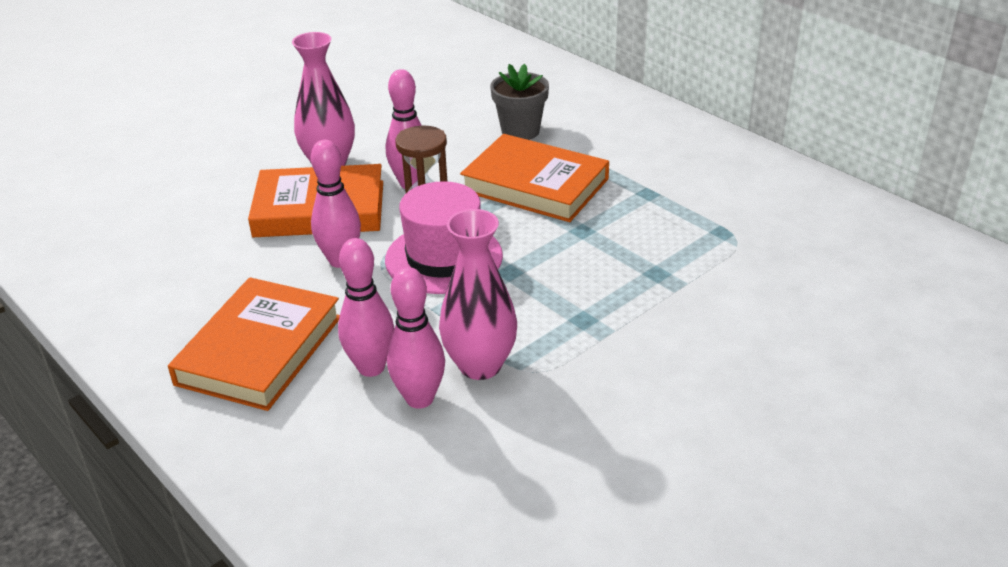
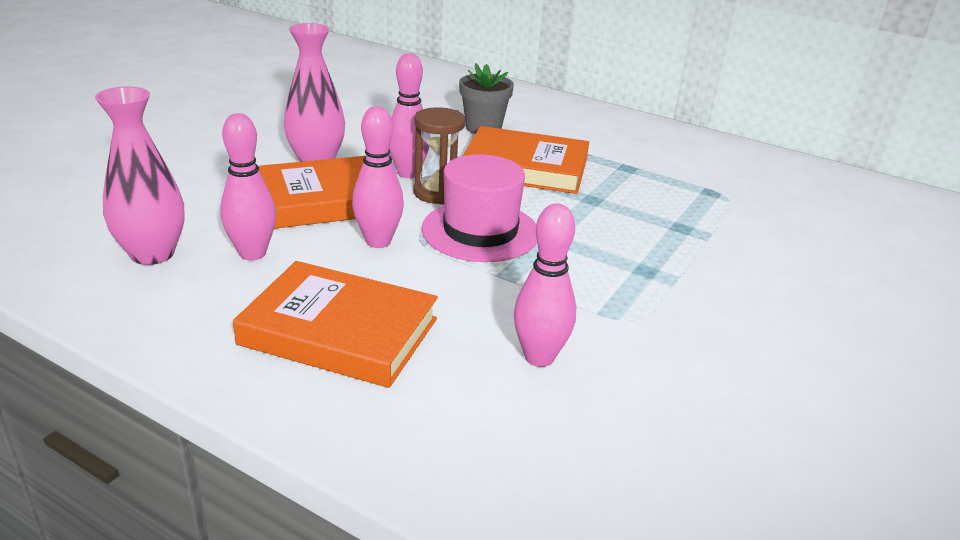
camera: 20 degrees left, 5 degrees down
(260, 350) = (339, 331): orange book -> orange book turned 75 degrees counterclockwise
(371, 367) = (470, 334): pink bowling pin -> pink bowling pin (252, 253)
(480, 365) = (578, 319): pink vase -> pink vase (152, 254)

